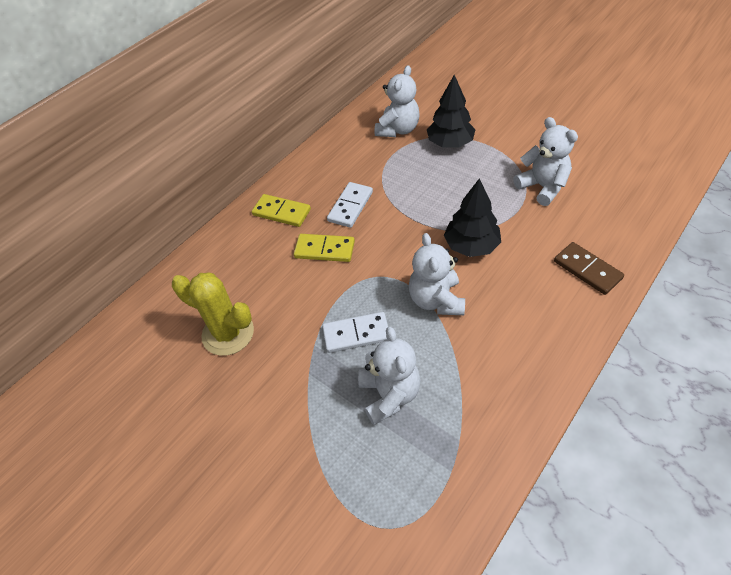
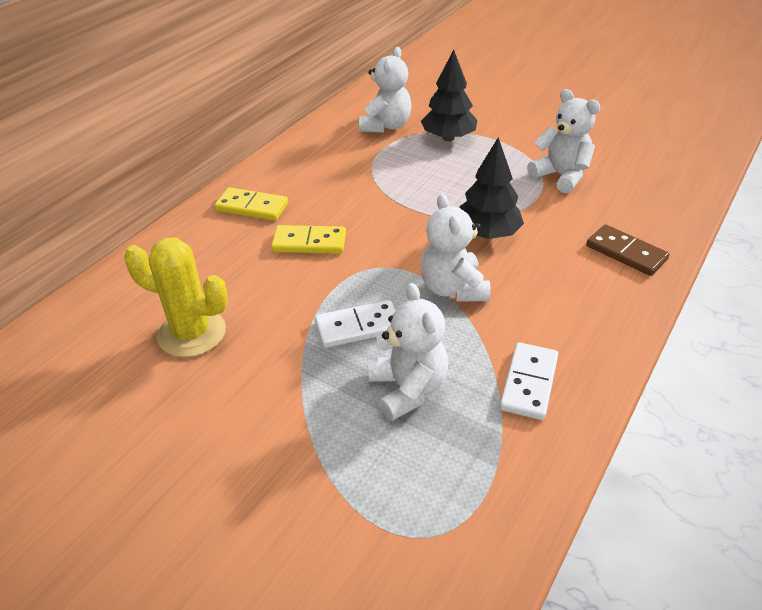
camera: 10 degrees left, 10 degrees down
(350, 206) = (337, 199): white domino -> white domino (529, 383)

